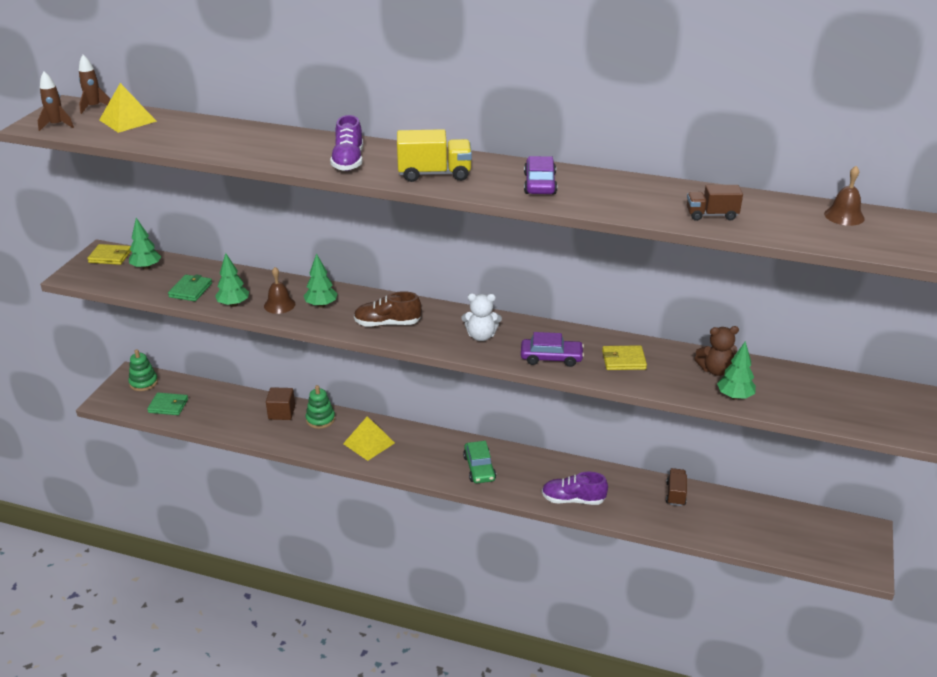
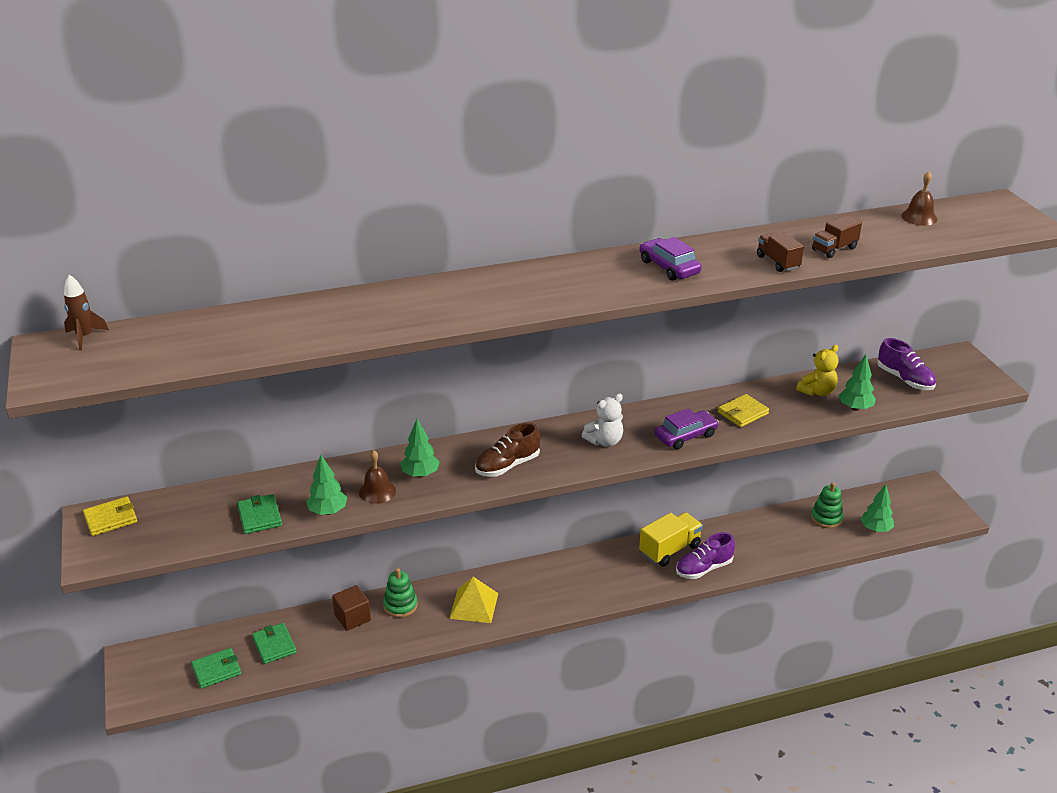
camera: 35 degrees left, 0 degrees up
(57, 125) = (74, 373): brown rocket -> none
(127, 120) = (154, 339): yellow pyramid -> none
(143, 383) = (157, 659): green stacking toy -> green stacking toy (826, 518)
(146, 267) = (173, 513): green tree -> green tree (875, 529)
(216, 407) = (274, 645): none -> green wallet
(348, 161) = (469, 304): purple shoe -> purple shoe (904, 379)
(434, 174) = (567, 289): yellow truck -> yellow truck (669, 549)
(479, 468) = (598, 579): green car -> none
(675, 494) = (774, 523): brown truck -> brown truck (778, 262)
(715, 370) = (817, 392): brown teddy bear -> yellow teddy bear

